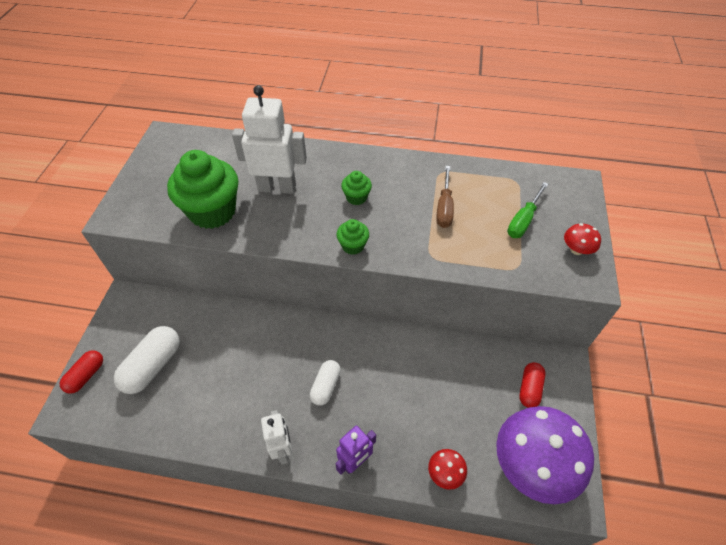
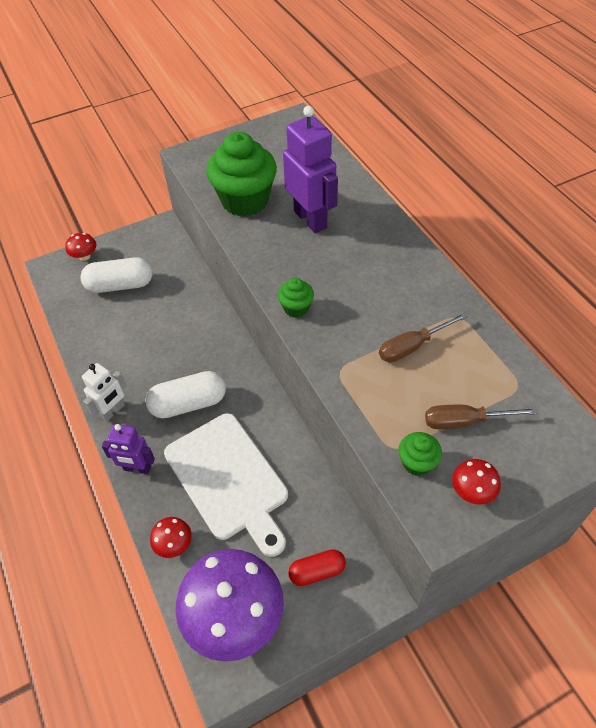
camera: 55 degrees right, 0 degrees up
(86, 375) = (84, 256): red capsule -> red mushroom
(277, 188) = (310, 219): white robot -> purple robot
(325, 386) = (188, 404): white capsule -> white capsule, size x1.61
(356, 197) = (355, 276): green cupcake -> green cupcake (417, 463)
(417, 399) = (228, 479): none -> white cutting board
(523, 220) = (465, 421): green screwdriver -> brown screwdriver

